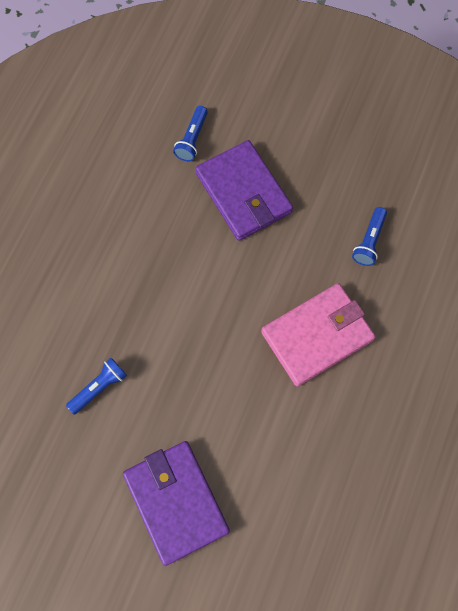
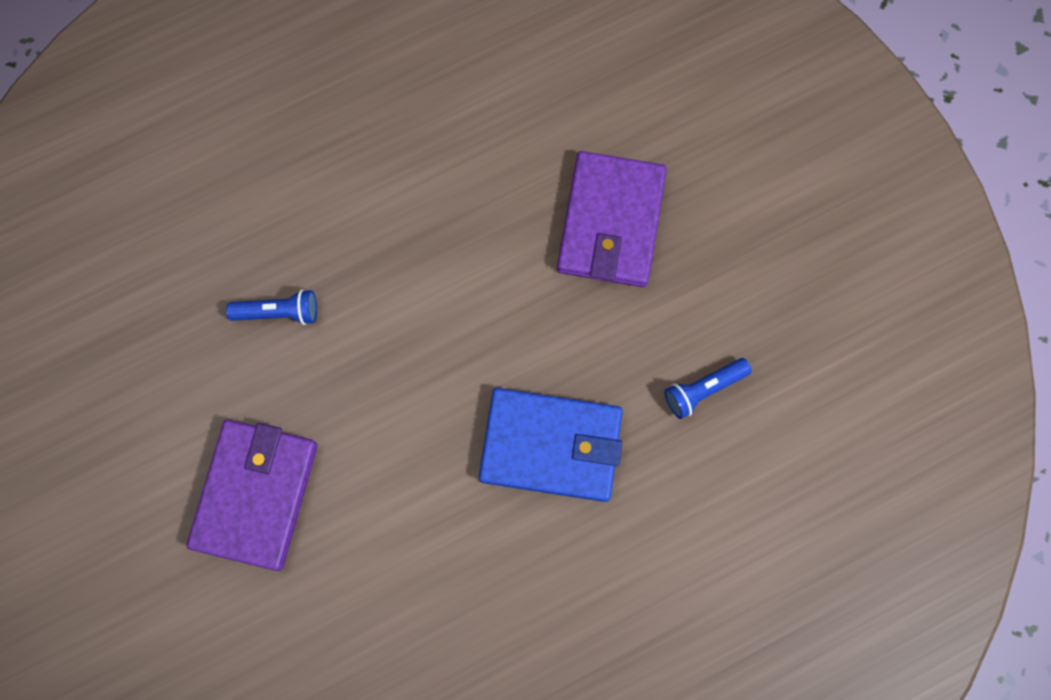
camera: 40 degrees right, 5 degrees up
(192, 139) = (608, 115): blue flashlight -> none
(317, 336) = (551, 446): pink wallet -> blue wallet

